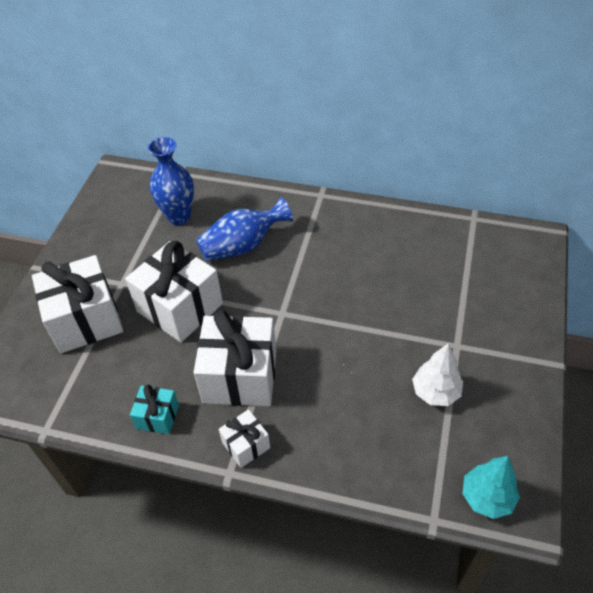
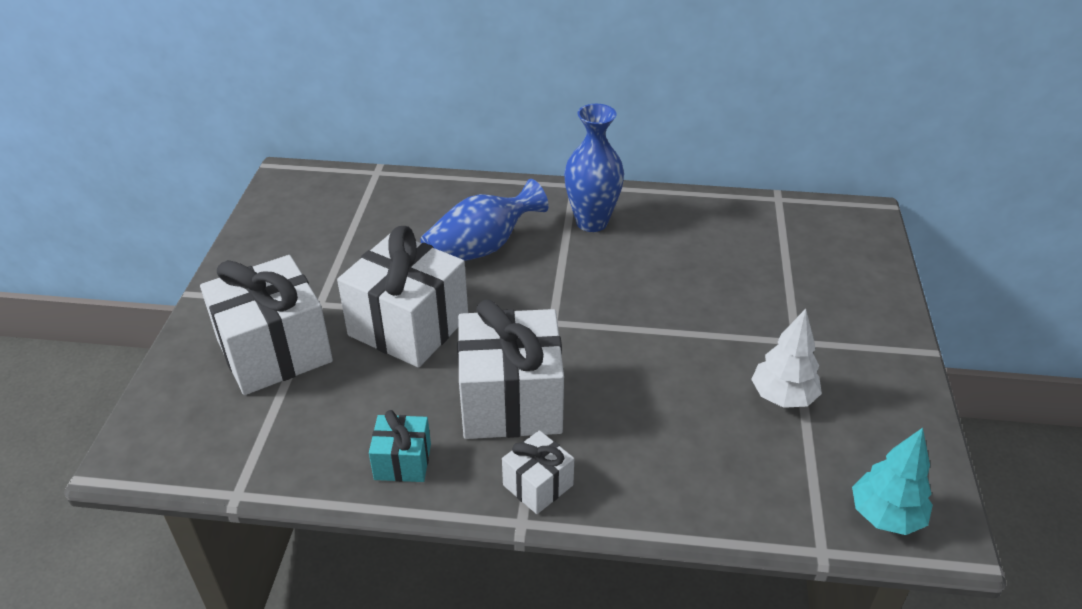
camera: 10 degrees left, 10 degrees down
(179, 216) = (386, 221): blue vase -> blue vase (592, 222)

